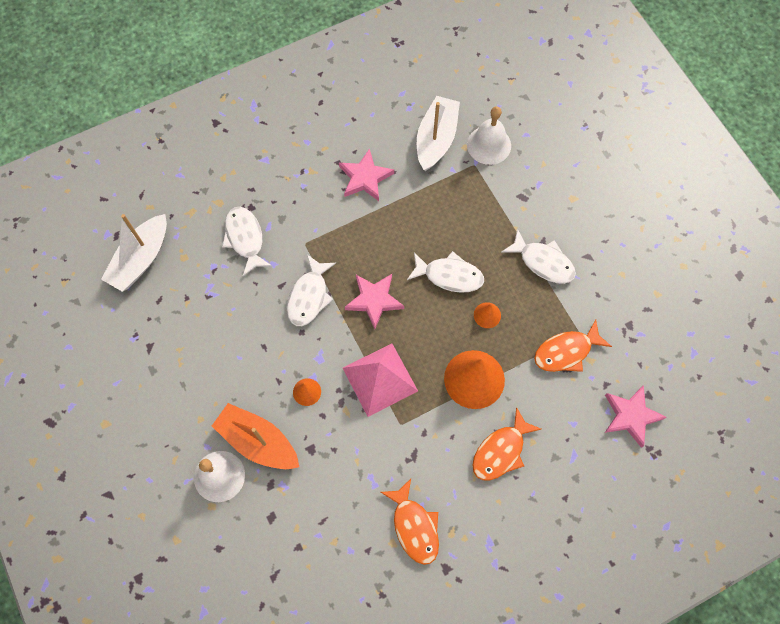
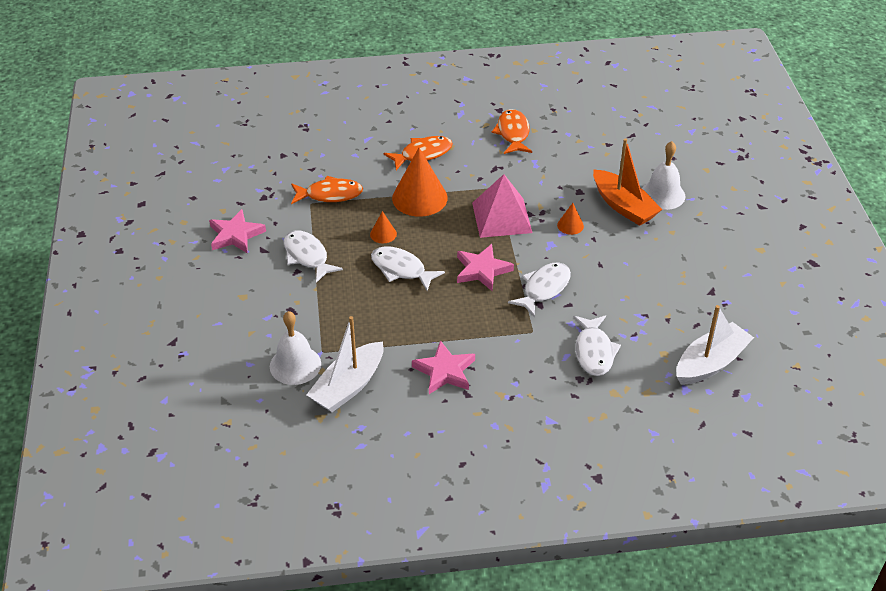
camera: 160 degrees left, 25 degrees down
(631, 416) = (306, 147): pink star -> pink star (235, 235)

